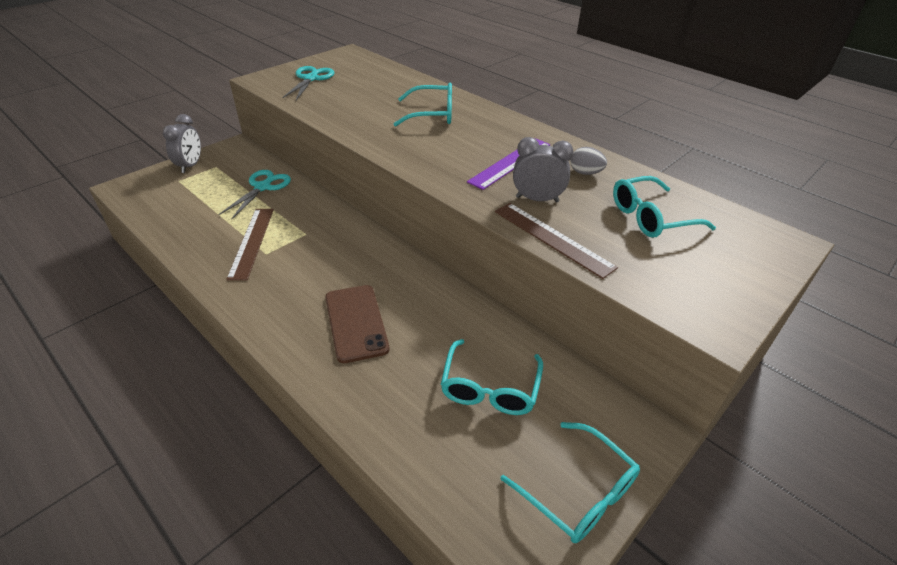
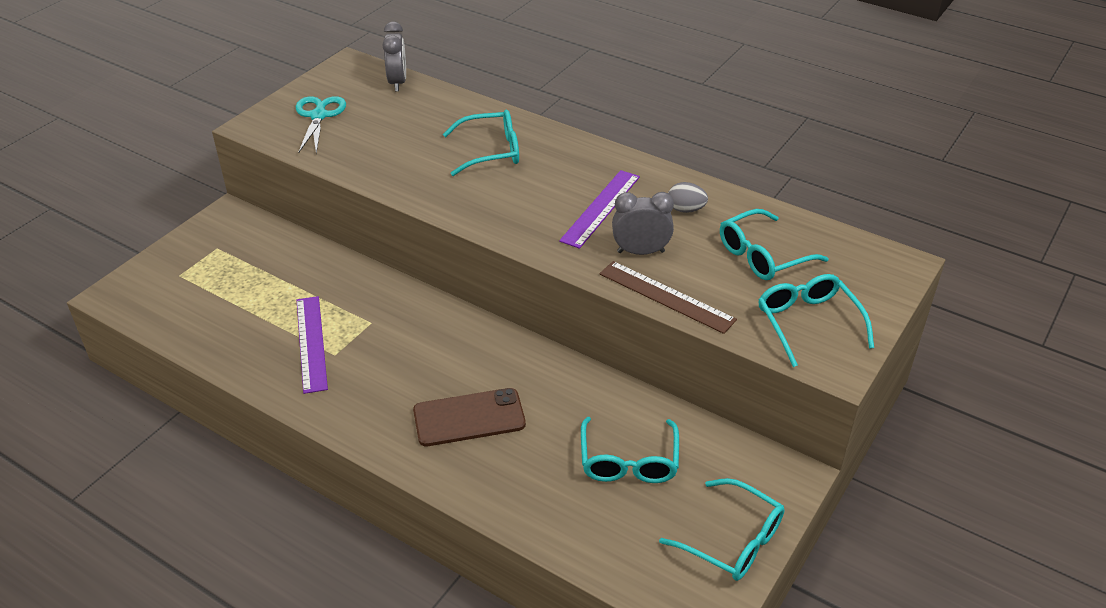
camera: 10 degrees left, 0 degrees up
(190, 166) = (183, 252): grey clock -> grey clock (397, 82)
(252, 242) = (311, 343): brown ruler -> purple ruler
(263, 187) = (291, 268): turquoise scissors -> none
(356, 323) = (469, 417): brown phone -> brown phone turned 75 degrees counterclockwise
(690, 282) = (808, 323): none -> turquoise glasses

